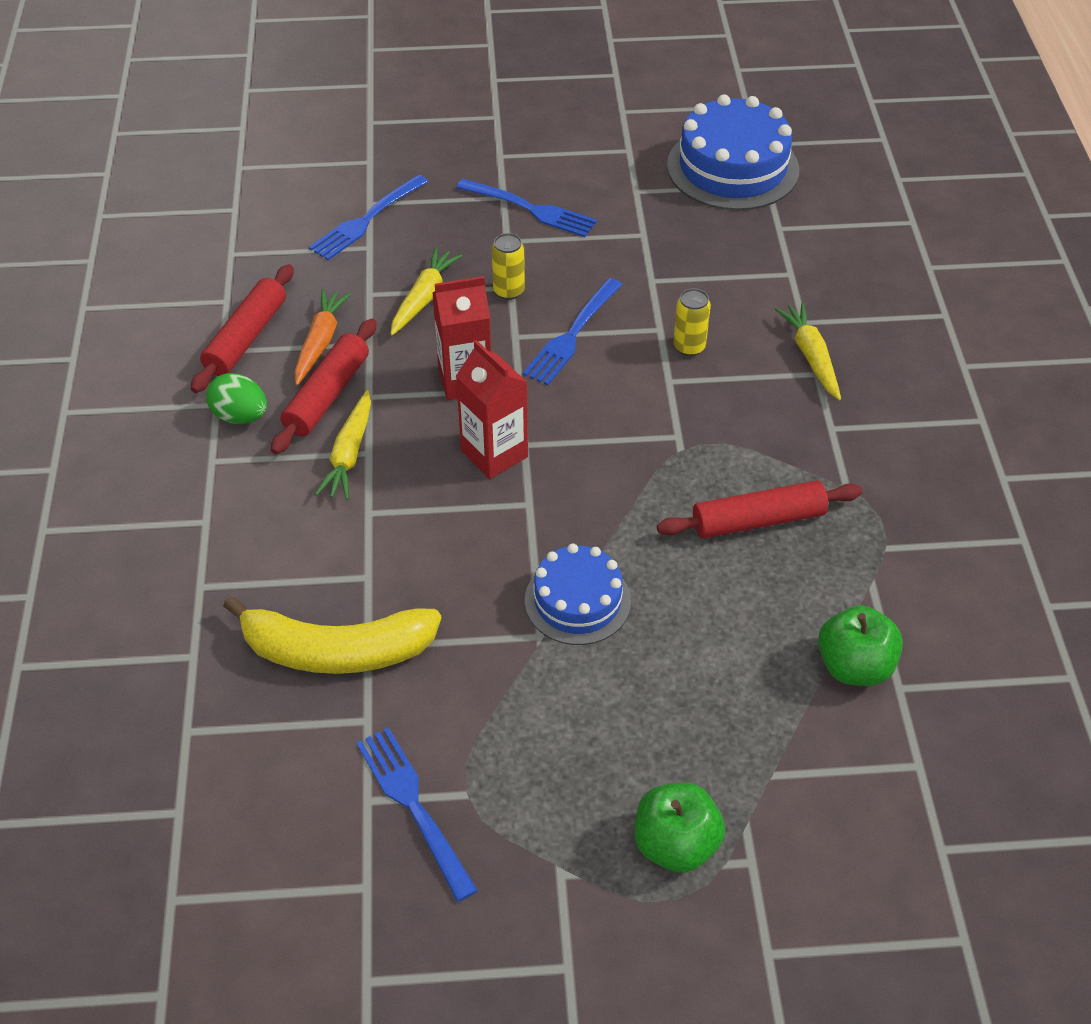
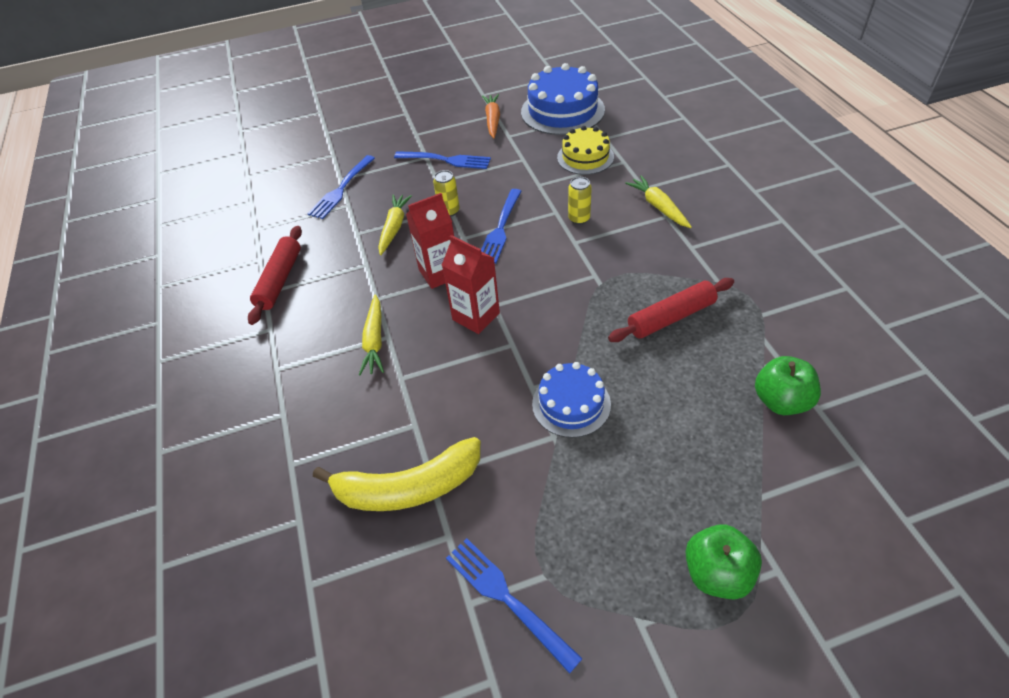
camera: 10 degrees left, 0 degrees up
(240, 416) = (289, 333): green egg -> none
(320, 342) = (332, 271): orange carrot -> orange carrot (492, 120)
(327, 395) = (347, 305): red rolling pin -> none
(736, 253) = (585, 157): none -> yellow cake

